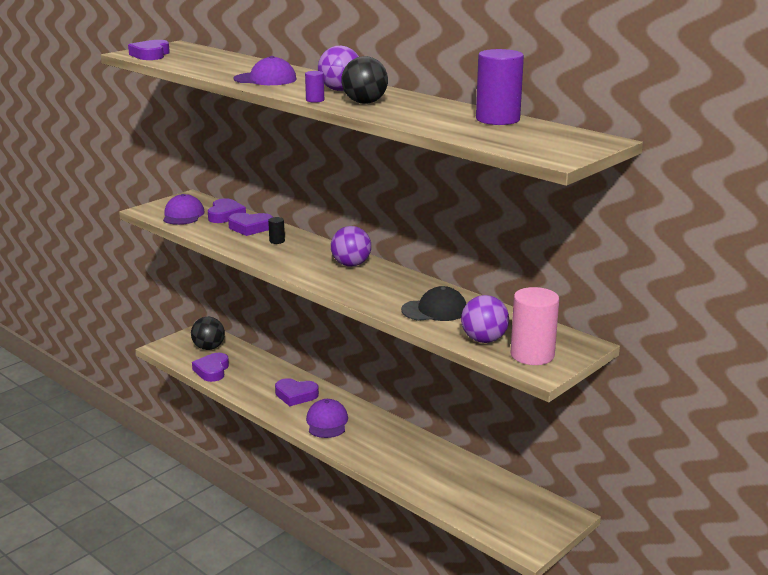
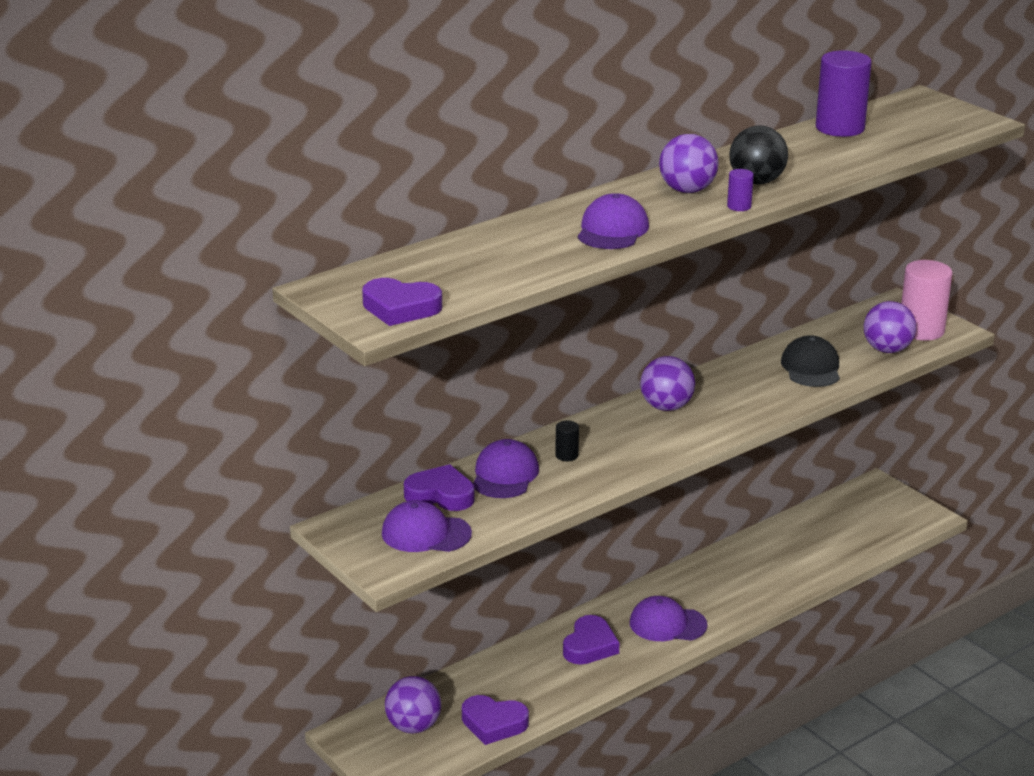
camera: 80 degrees left, 5 degrees up
(209, 348) = (413, 726): black ball -> purple ball
(250, 227) = (505, 475): purple heart -> purple cap

